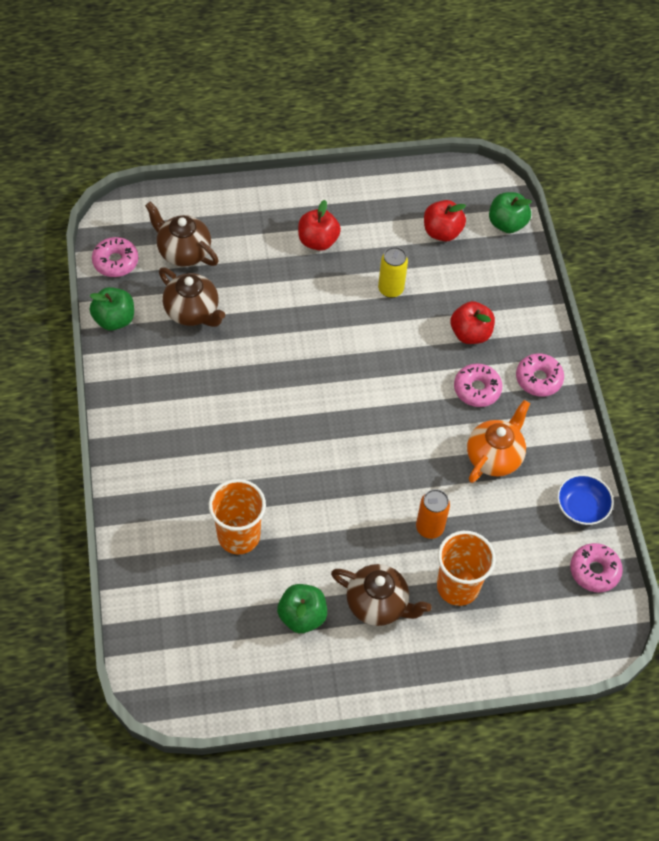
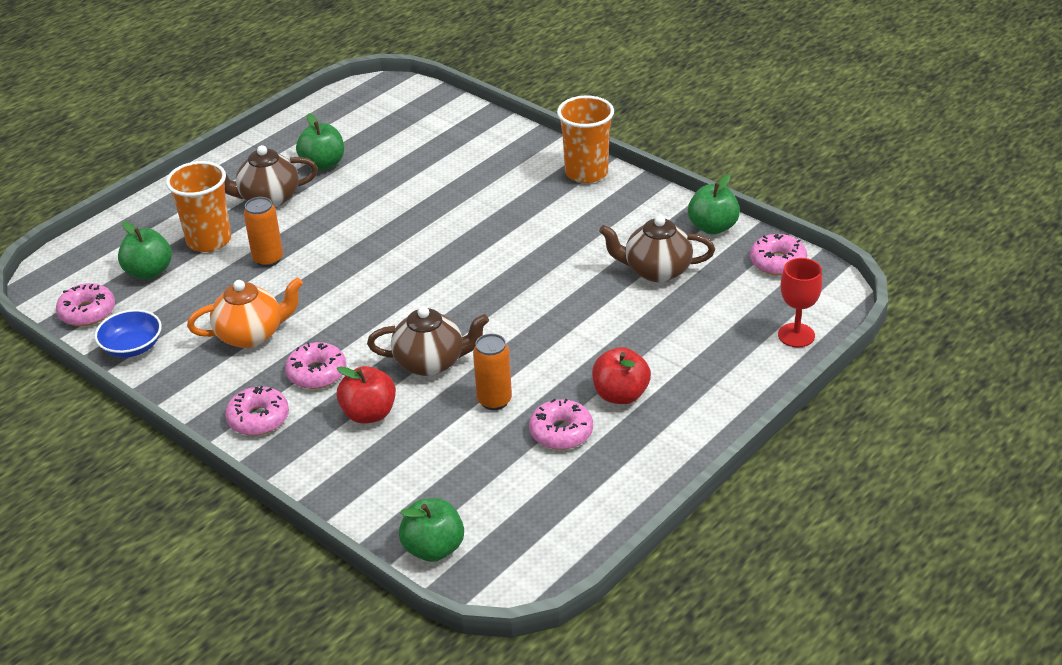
camera: 145 degrees right, 20 degrees down
(177, 206) = (796, 335): none -> red goblet
(183, 251) = (732, 305): brown teapot -> brown teapot (431, 362)
(238, 536) = (425, 174): orange cup -> orange cup (586, 173)
(375, 242) = (561, 432): none -> pink donut
(390, 289) = (494, 400): yellow can -> orange can
(442, 232) = (500, 489): red apple -> none
(494, 456) = (251, 335): orange teapot -> orange teapot turned 105 degrees counterclockwise
(524, 583) = (149, 272): none -> green apple

